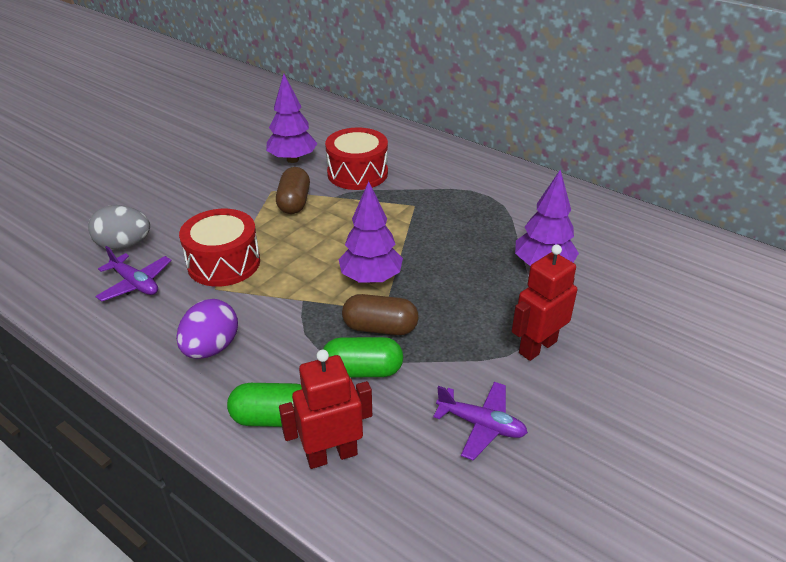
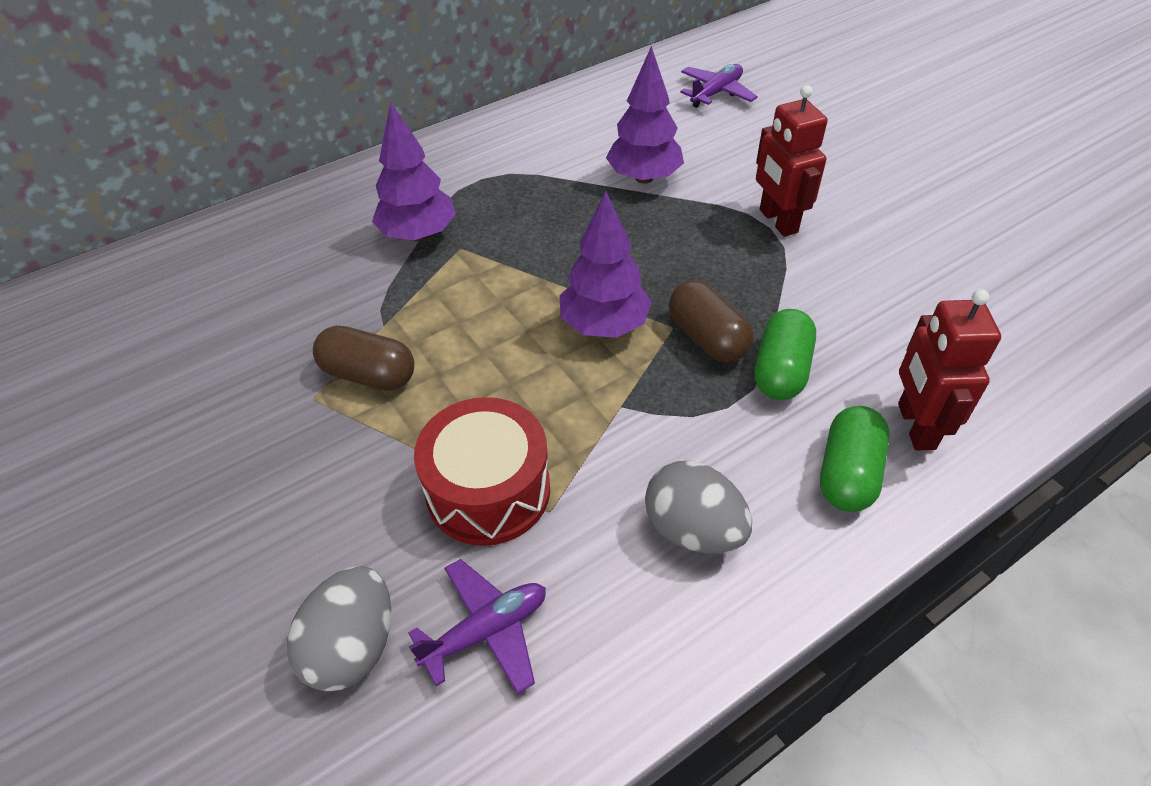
camera: 70 degrees left, 10 degrees up
(211, 348) = (693, 530): purple egg -> grey egg
(292, 159) = (235, 355): purple tree -> purple tree (418, 234)
(357, 173) = (337, 287): red drum -> none
(380, 328) = (707, 338): brown capsule -> brown capsule turned 60 degrees counterclockwise
(481, 425) = (885, 293): purple plane -> purple plane (716, 93)

